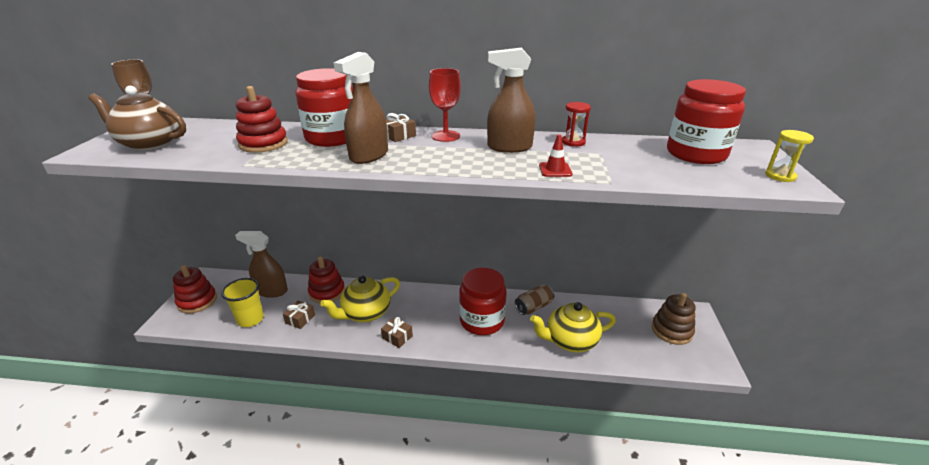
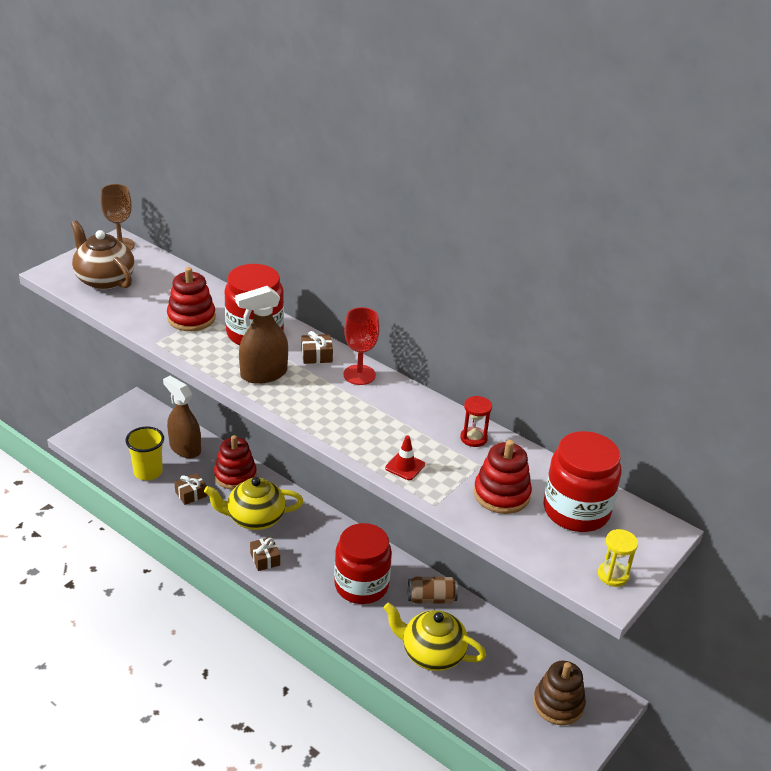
camera: 30 degrees right, 5 degrees up
(197, 301) = (114, 428): red stacking toy -> red stacking toy (501, 494)
(509, 147) = (401, 418): brown spray bottle -> none

